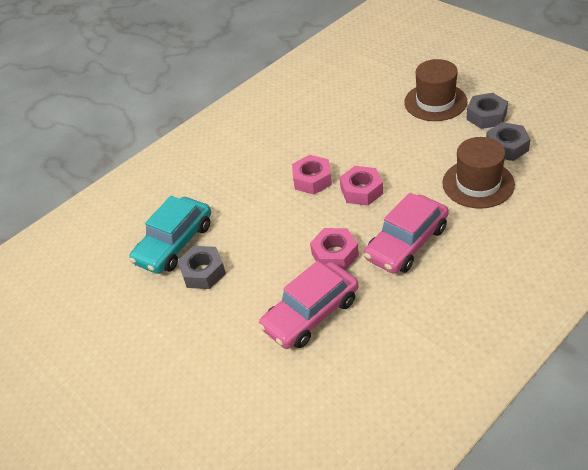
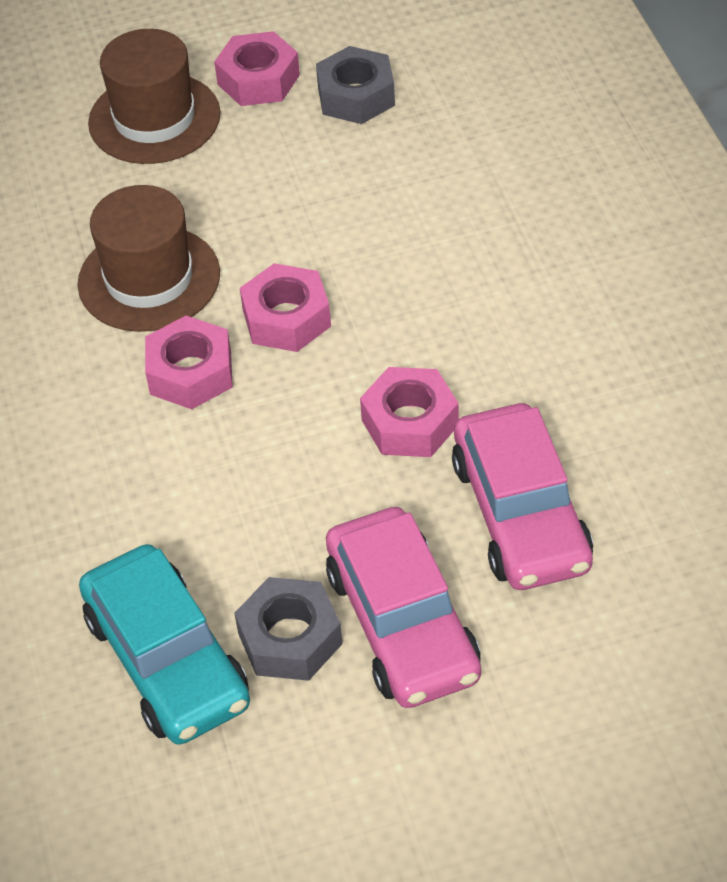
camera: 65 degrees left, 5 degrees up
(406, 243) = (463, 318): pink car -> pink car (402, 623)
(478, 184) = (407, 170): brown hat -> brown hat (149, 279)
(486, 116) = (258, 80): grey nut -> pink nut

